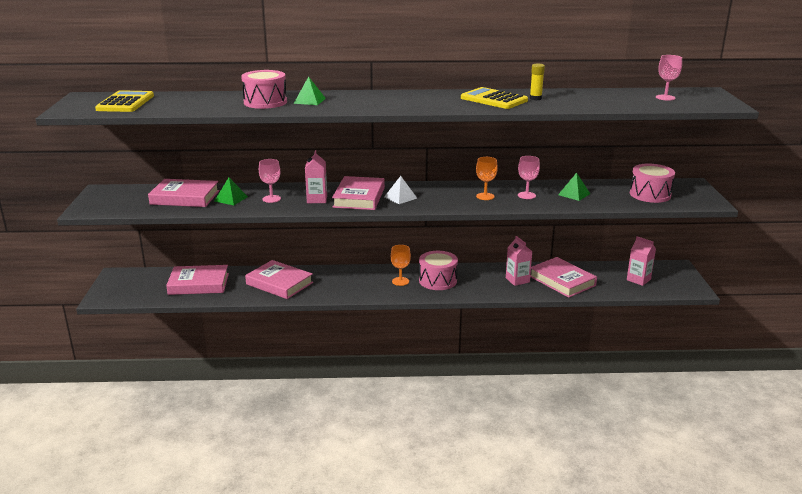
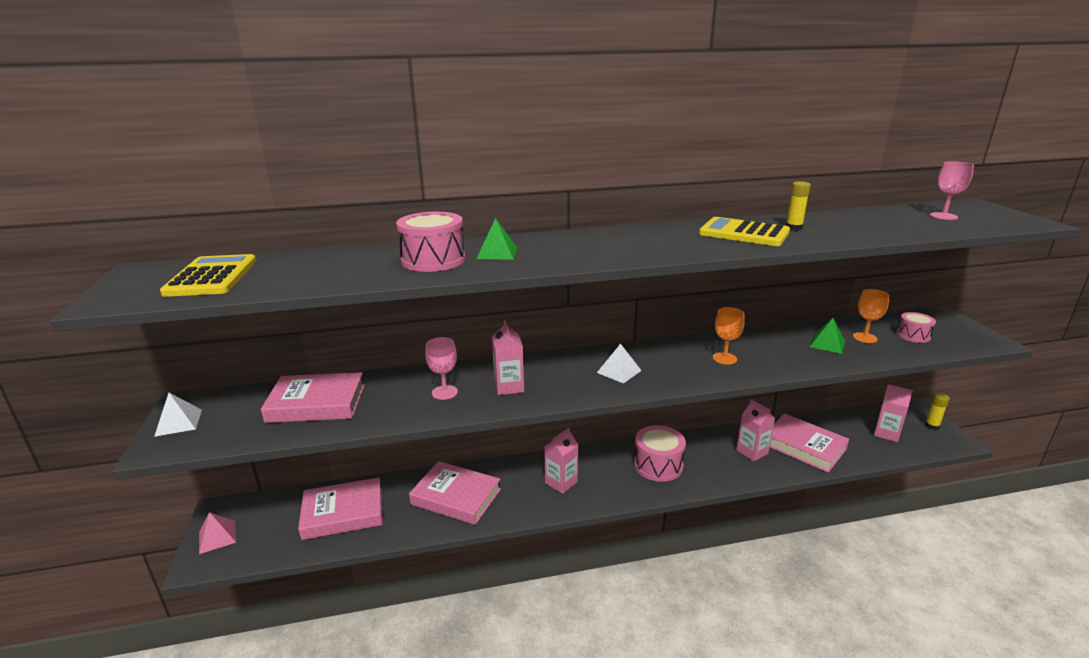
camera: 10 degrees left, 0 degrees up
(97, 200) = (179, 422): none -> white pyramid
(113, 287) = (217, 537): none -> pink pyramid
(231, 199) = (386, 398): green pyramid -> none
(359, 197) = (565, 377): pink book -> none
(359, 283) = (561, 482): none -> pink carton
(400, 281) = (612, 472): orange goblet -> orange goblet (864, 337)
(526, 195) = (773, 351): pink goblet -> none
(650, 194) = (913, 335): pink drum -> pink drum, size x0.61
(682, 279) = (932, 426): none -> yellow glue stick

